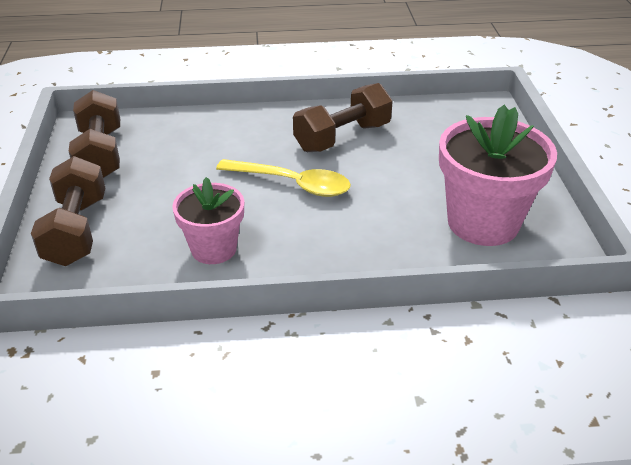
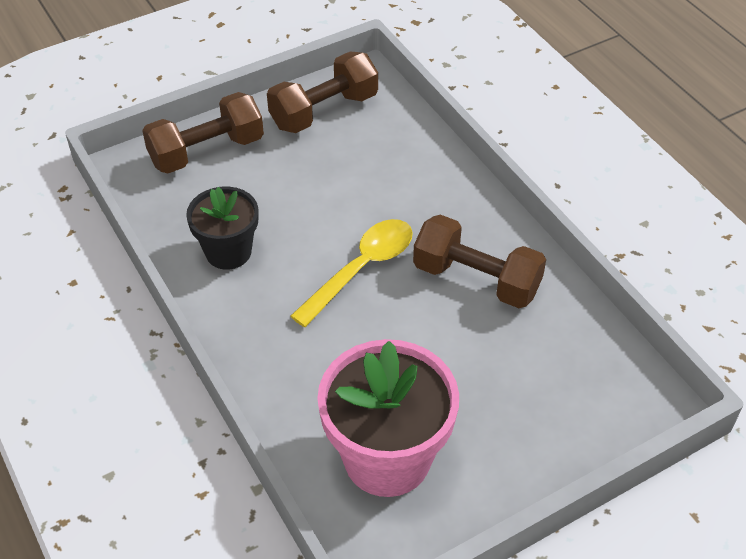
camera: 65 degrees right, 10 degrees up
(214, 249) = (228, 252): pink flower pot -> black flower pot
(292, 184) = (361, 269): yellow spoon -> yellow spoon turned 135 degrees counterclockwise

